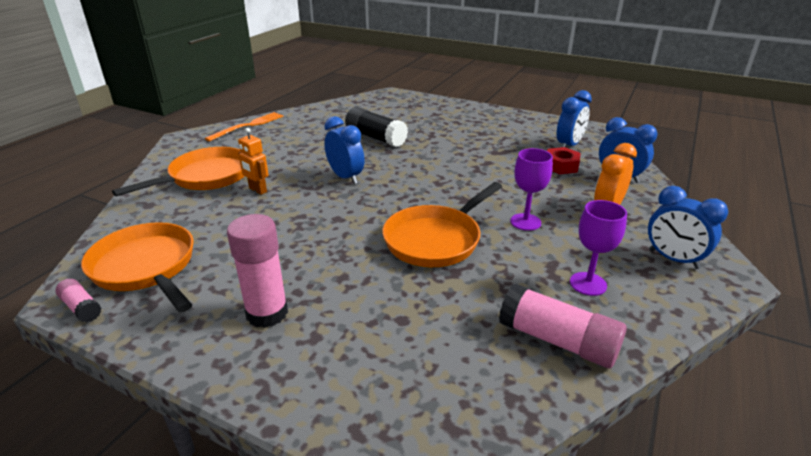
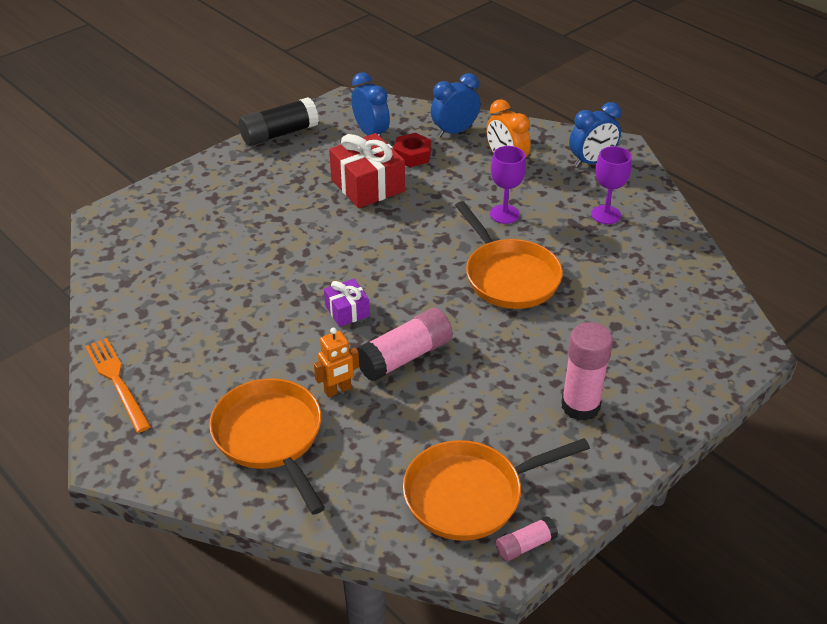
camera: 70 degrees left, 10 degrees up
(346, 177) = (347, 311): blue clock -> purple gift
(376, 138) = (252, 264): black glue stick -> black glue stick (279, 134)
(501, 156) = (367, 185): none -> red gift
(557, 341) = (663, 254): pink glue stick -> pink glue stick (404, 357)

